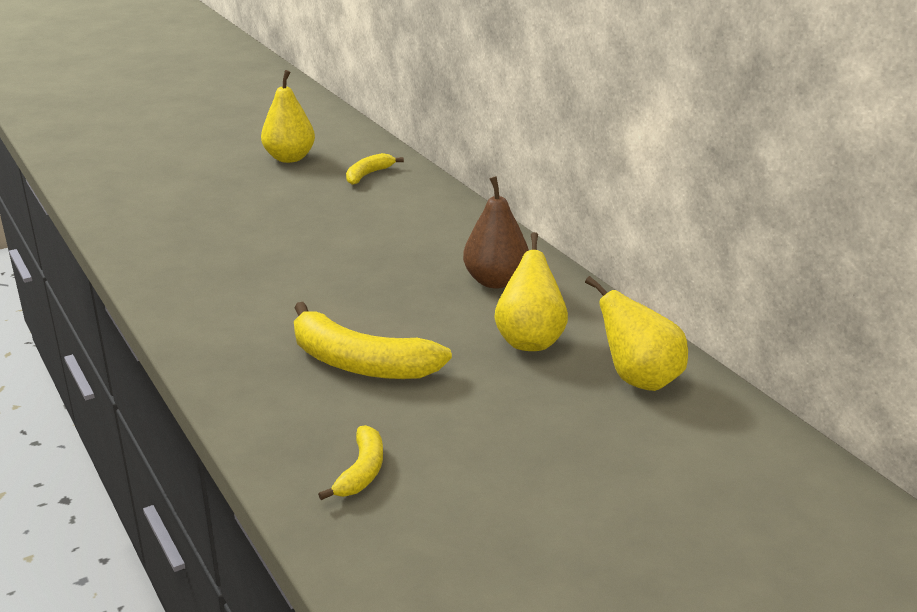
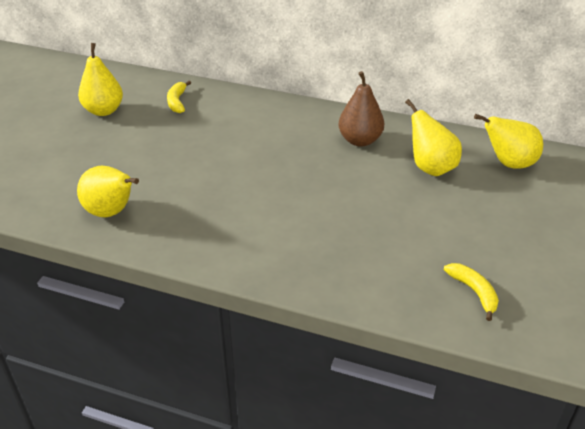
camera: 40 degrees left, 10 degrees up
(159, 241) = (112, 212): none -> yellow pear
(360, 363) = (371, 229): yellow banana -> none

